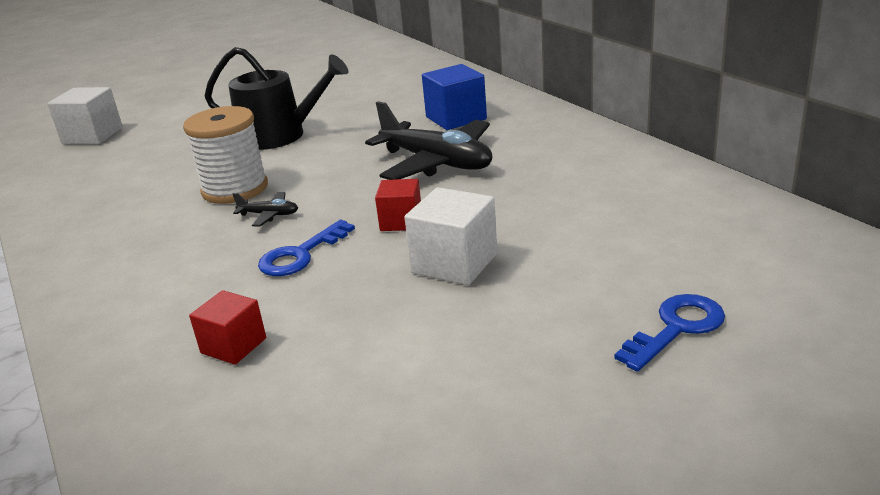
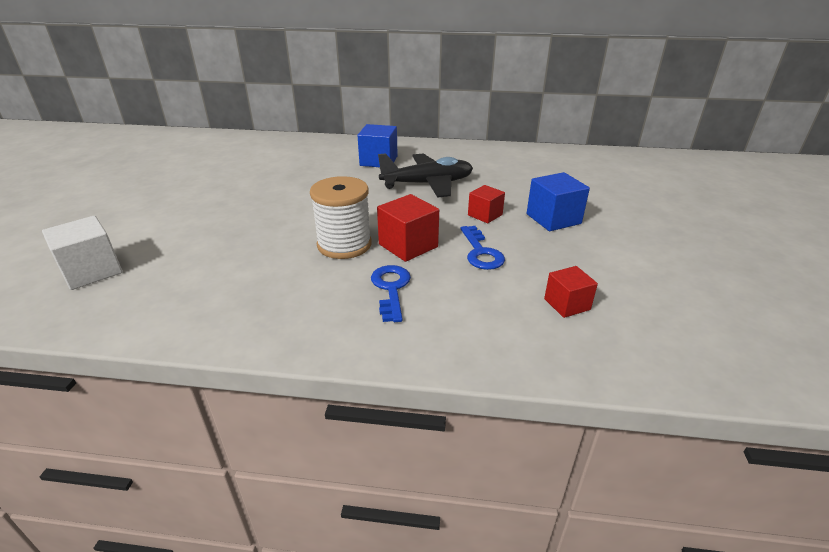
camera: 55 degrees left, 5 degrees up
(269, 215) = (408, 245): black plane -> red cube
(280, 136) = (287, 207): black watering can -> none
(455, 263) = (553, 219): white cube -> blue cube
(676, 328) = (669, 201): blue key -> blue key (391, 289)

